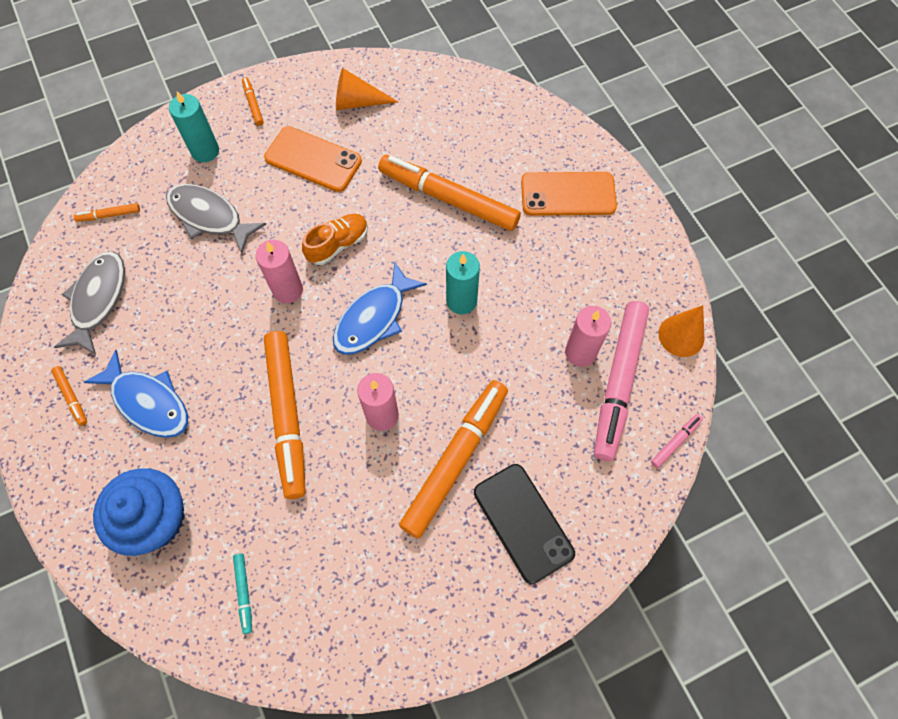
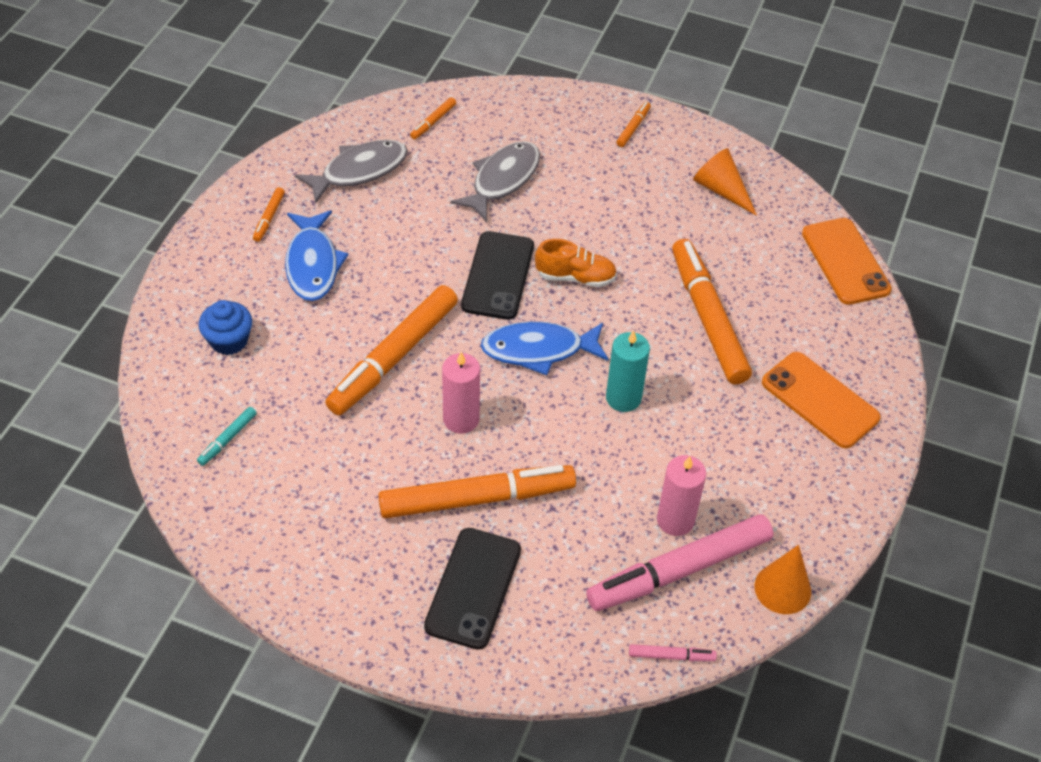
camera: 45 degrees right, 15 degrees down
(109, 215) = (433, 122): orange marker -> orange marker turned 90 degrees counterclockwise
(155, 519) = (229, 340): blue cupcake -> blue cupcake, size x0.63
(205, 151) = (555, 132): turquoise candle -> none
(209, 217) = (502, 180): grey fish -> grey fish turned 45 degrees clockwise
(287, 290) = (498, 276): pink candle -> black phone
(313, 159) = (632, 203): orange phone -> orange phone (845, 261)

